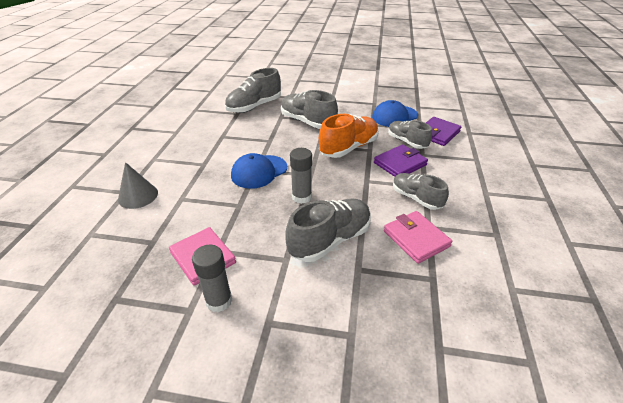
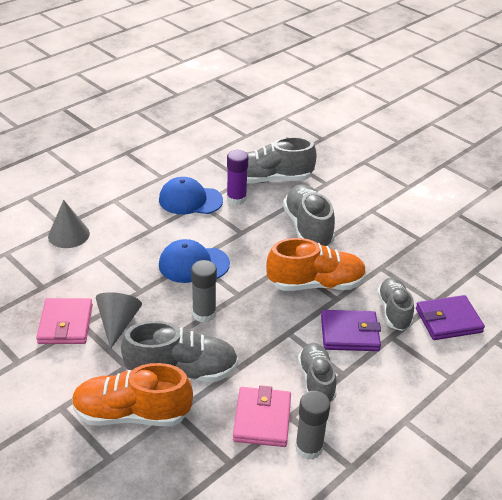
camera: 35 degrees right, 0 degrees up
(219, 301) = (44, 367): grey glue stick -> grey glue stick (309, 448)
(244, 124) = (236, 199): none -> purple glue stick
(246, 234) = (118, 323): none -> grey cone
(329, 290) = (132, 414): none -> orange shoe
(394, 116) = (423, 270): blue cap -> blue cap (190, 200)

